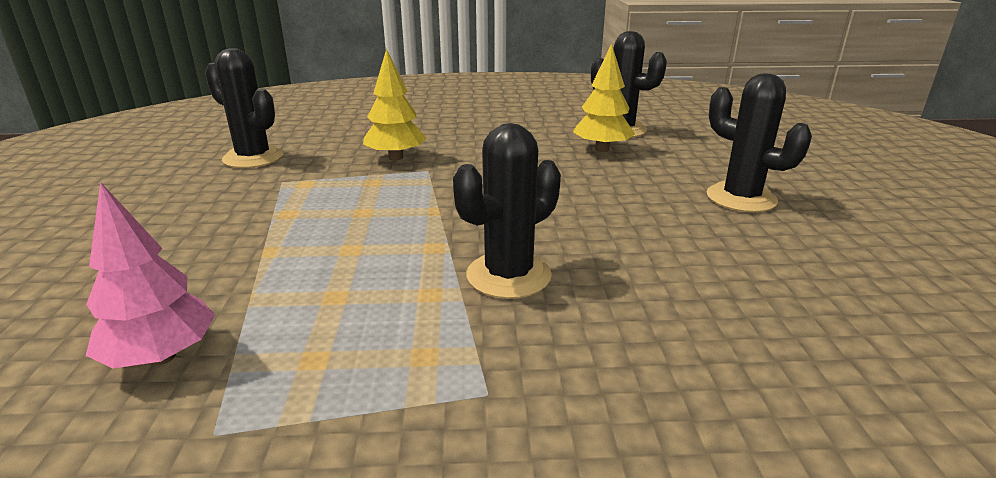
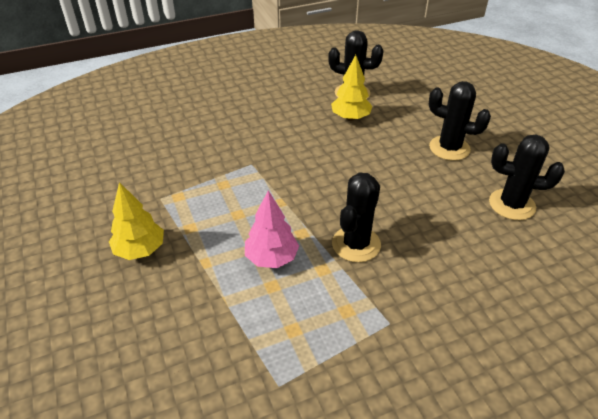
camera: 20 degrees left, 15 degrees up
(162, 357) = (211, 353): pink tree -> pink tree (272, 258)
(253, 158) = (118, 178): black cactus -> black cactus (512, 204)
(396, 157) = (221, 156): yellow tree -> yellow tree (140, 250)

